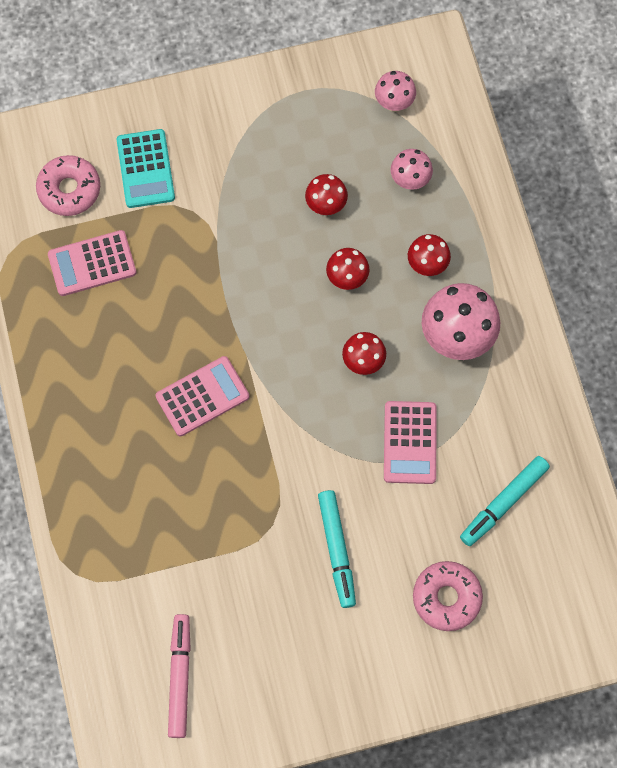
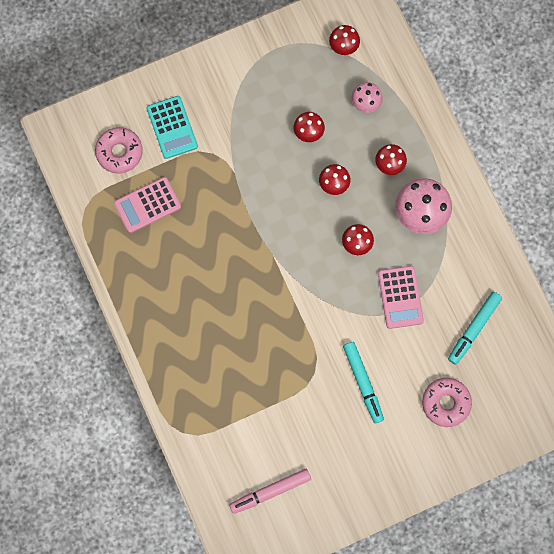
camera: 10 degrees left, 5 degrees up
(180, 677) = (270, 491): pink marker -> pink marker turned 105 degrees counterclockwise
(202, 396) = (246, 289): pink calculator -> none
(394, 103) = (343, 47): pink mushroom -> red mushroom

